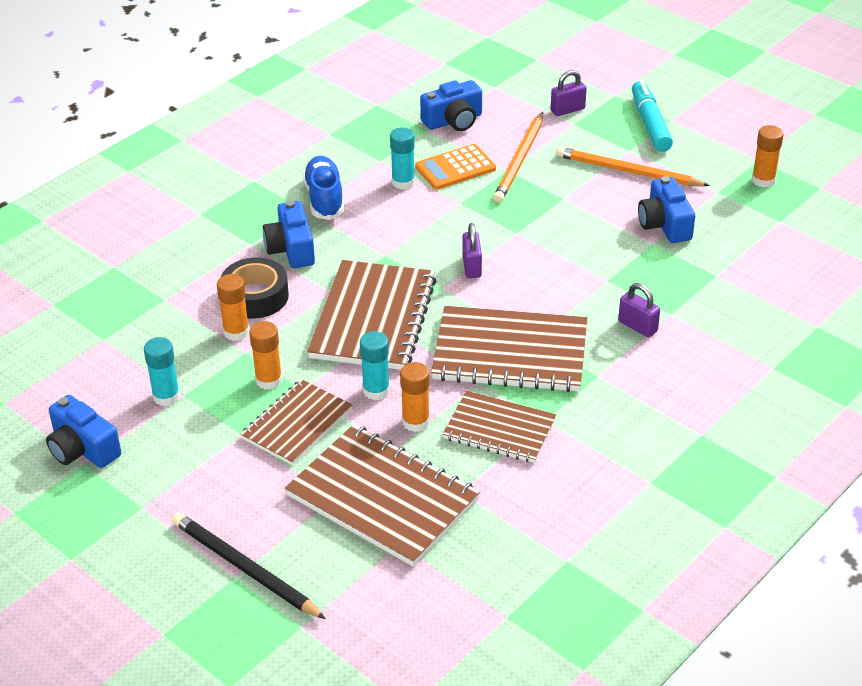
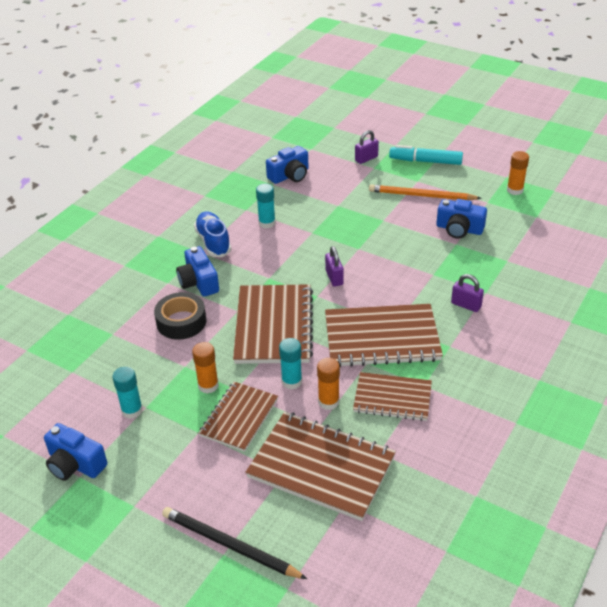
camera: 10 degrees left, 0 degrees up
(236, 332) = (174, 351): orange glue stick -> none
(455, 168) = (301, 208): orange calculator -> none
(520, 160) = (344, 197): orange pencil -> none
(650, 124) = (425, 161): turquoise marker -> turquoise marker turned 60 degrees counterclockwise
(664, 224) = (459, 229): blue camera -> blue camera turned 45 degrees counterclockwise

